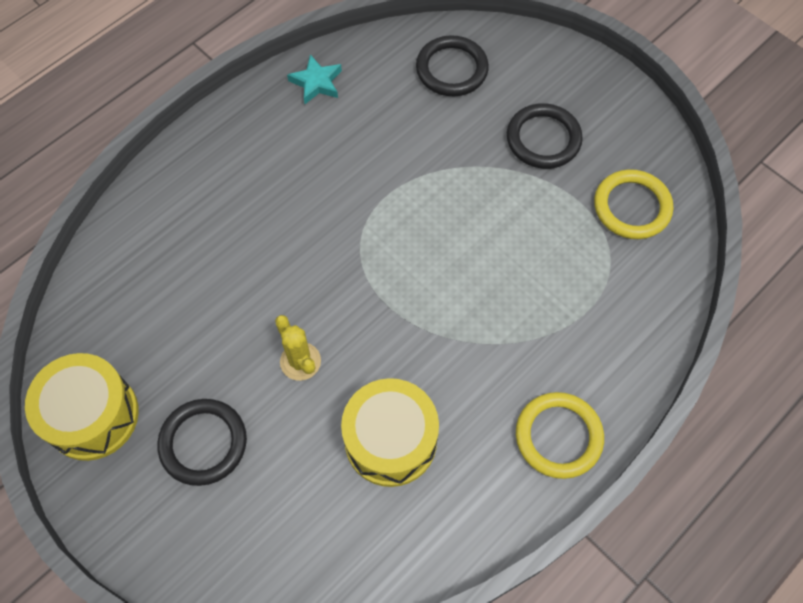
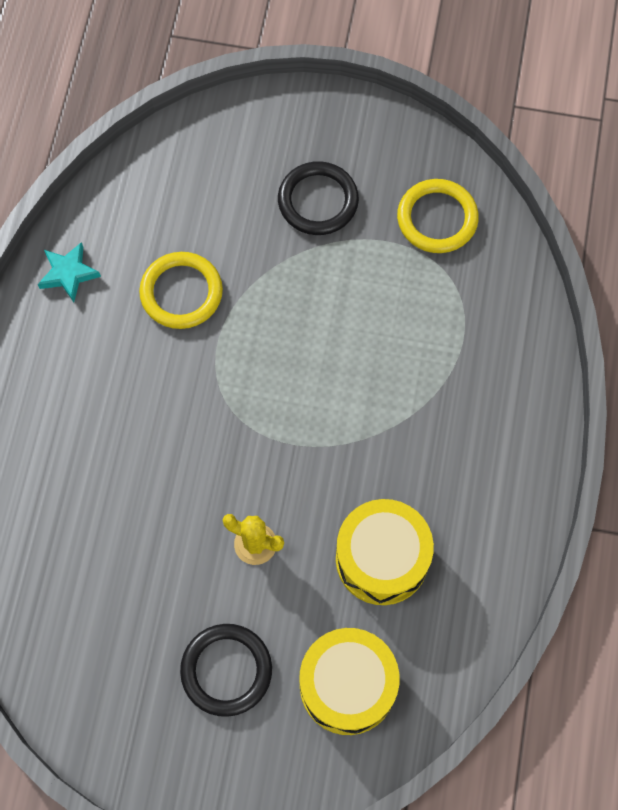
camera: 35 degrees left, 5 degrees up
(92, 415) = (109, 715): yellow drum -> yellow drum (347, 685)
(451, 69) = (186, 182): black ring -> none
(558, 436) = (513, 462): yellow ring -> yellow ring (181, 292)

